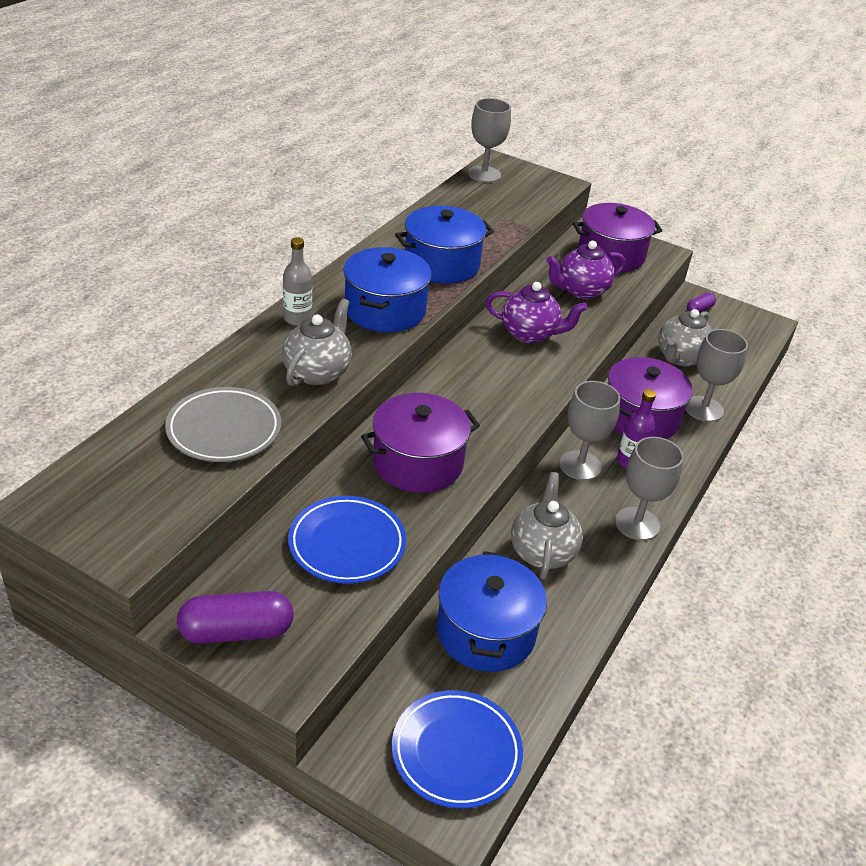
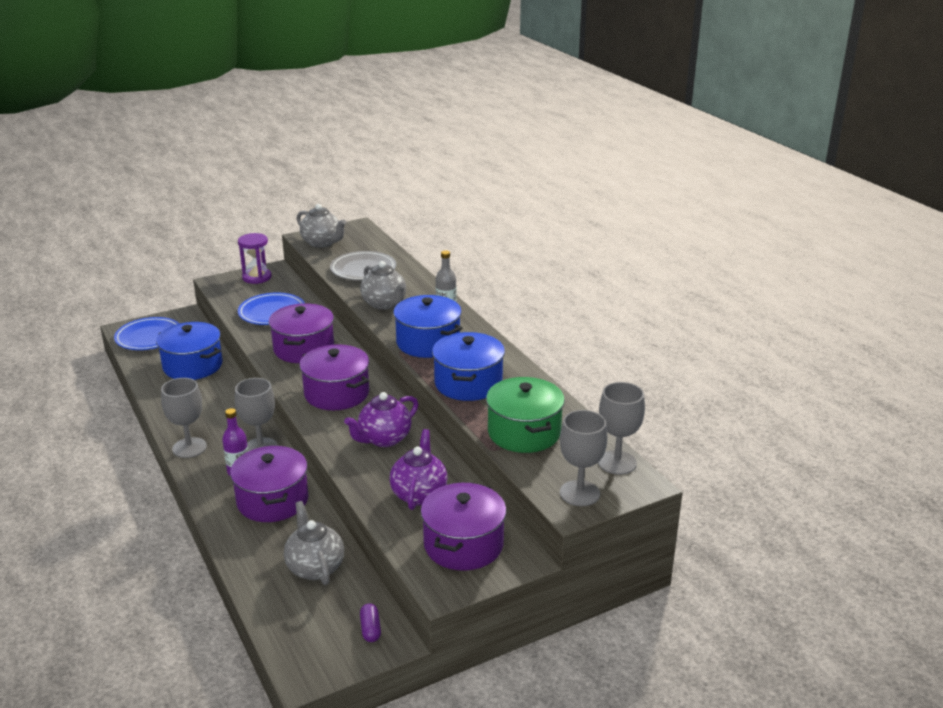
camera: 125 degrees right, 10 degrees down
(236, 631) = (257, 277): purple capsule -> purple hourglass
(486, 394) = (336, 393): none -> purple pot
(489, 219) = (524, 432): none -> green pot
(542, 552) = (215, 403): grey teapot -> grey teapot (322, 243)
(703, 409) = (245, 543): grey goblet -> grey goblet (579, 493)

